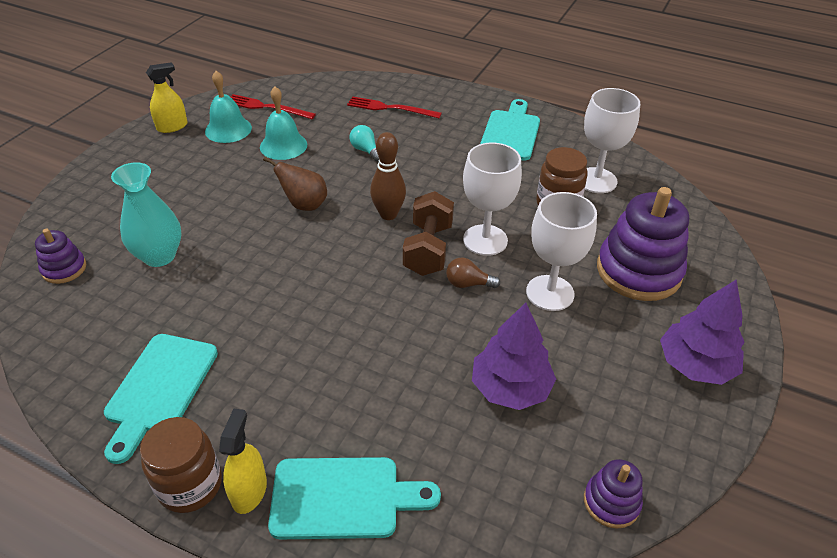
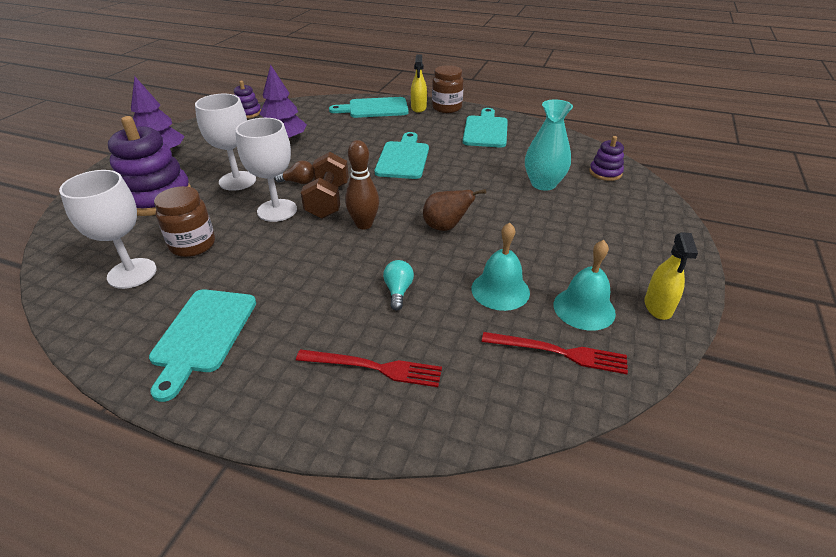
camera: 175 degrees right, 5 degrees down
(172, 127) = (658, 307): yellow spray bottle -> yellow spray bottle turned 45 degrees counterclockwise
(321, 322) = (403, 158): none -> turquoise cutting board
(365, 150) = (398, 291): turquoise light bulb -> turquoise light bulb turned 135 degrees counterclockwise

